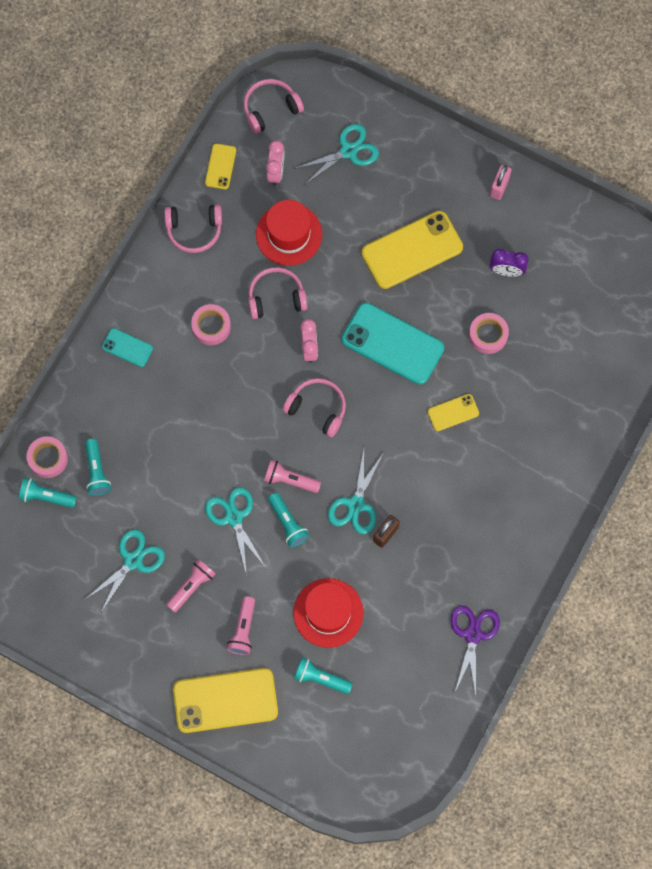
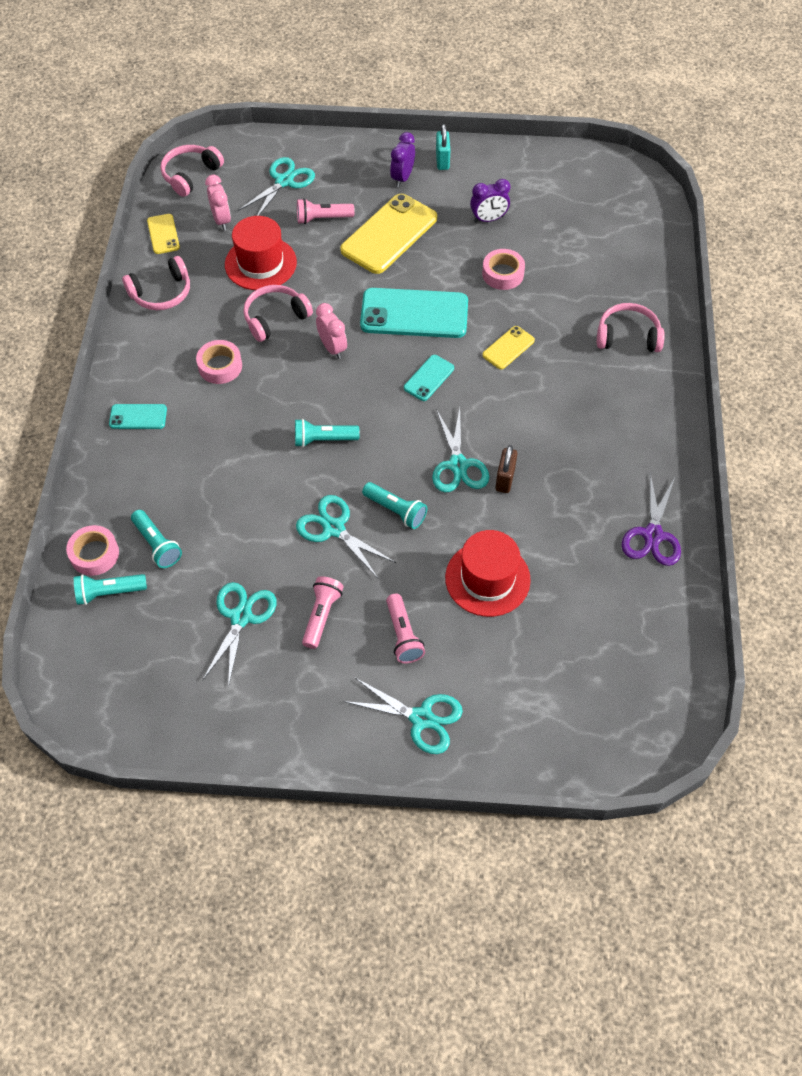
camera: 25 degrees left, 15 degrees down
(225, 700) = (422, 719): yellow phone -> turquoise scissors
(290, 480) = (376, 470): pink flashlight -> pink flashlight (323, 219)
(317, 408) = (369, 395): pink headphones -> pink headphones (627, 336)
(320, 678) = (517, 648): turquoise flashlight -> turquoise flashlight (324, 440)
(373, 413) = (429, 378): none -> turquoise phone
(454, 191) = (402, 178): none -> purple clock
(473, 634) = (652, 535): purple scissors -> purple scissors turned 150 degrees counterclockwise
(499, 187) = (442, 161): pink padlock -> turquoise padlock

